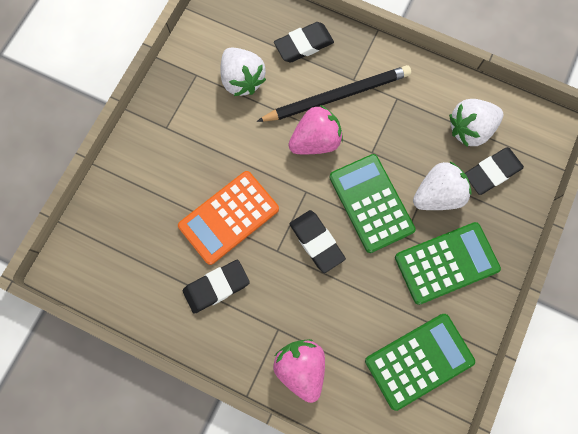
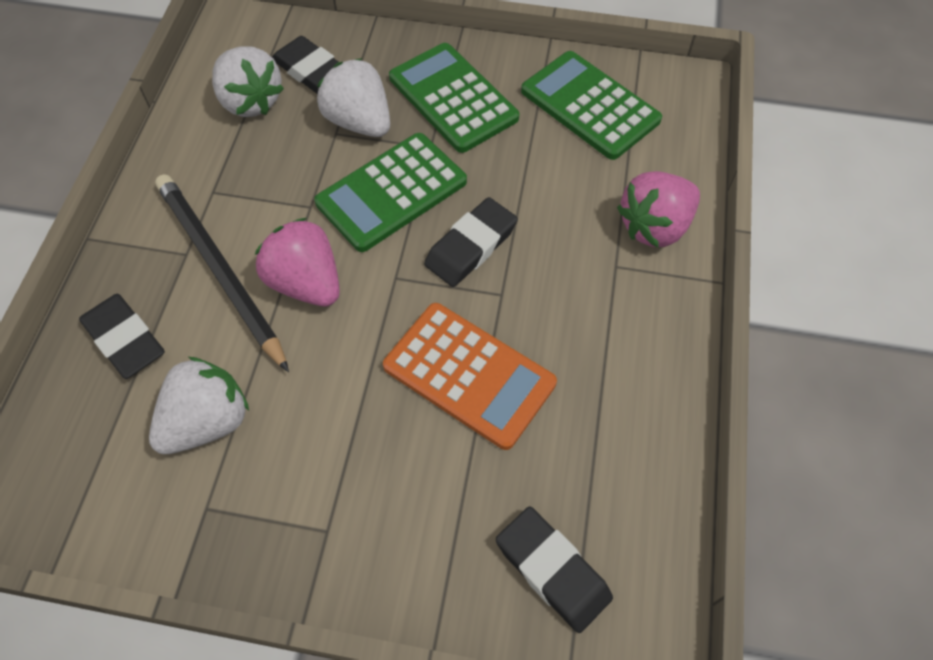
camera: 105 degrees left, 15 degrees down
(216, 287) = (586, 362): black eraser -> black eraser (552, 570)

